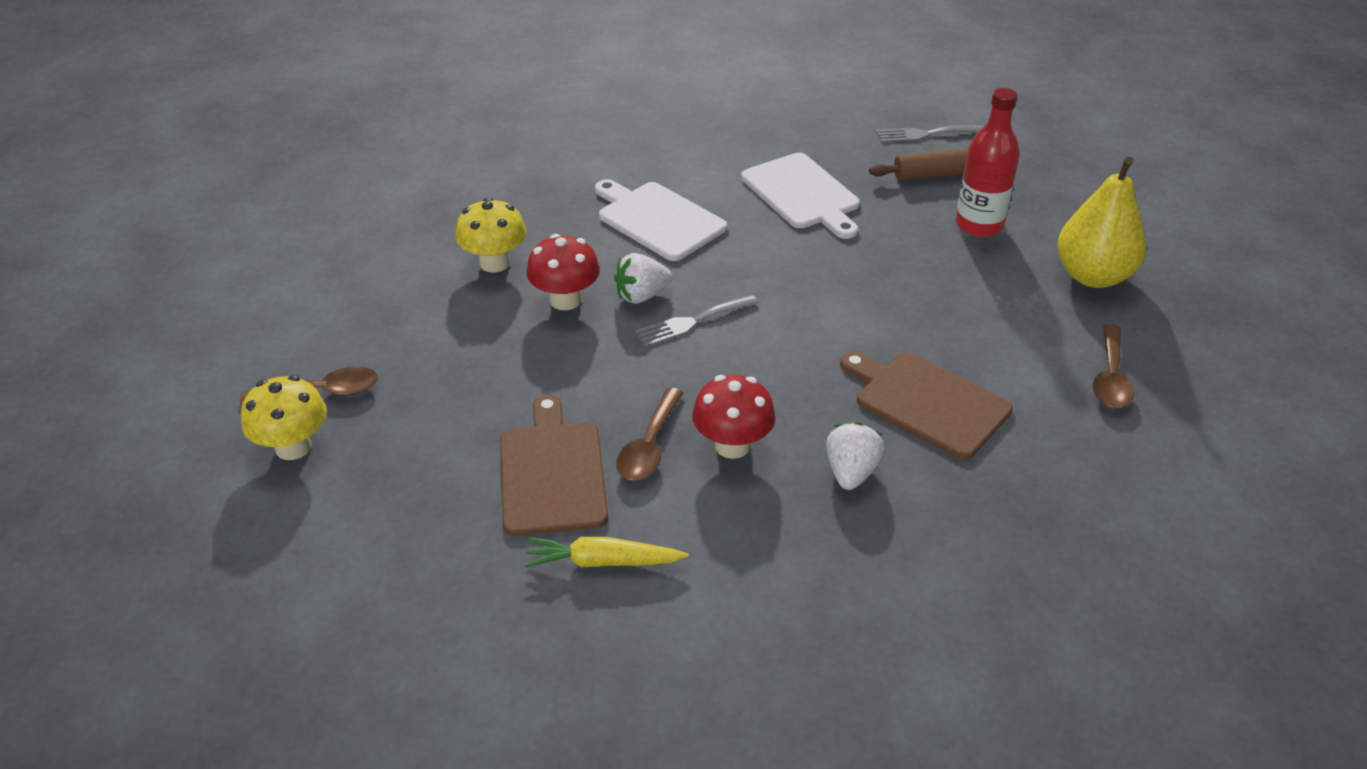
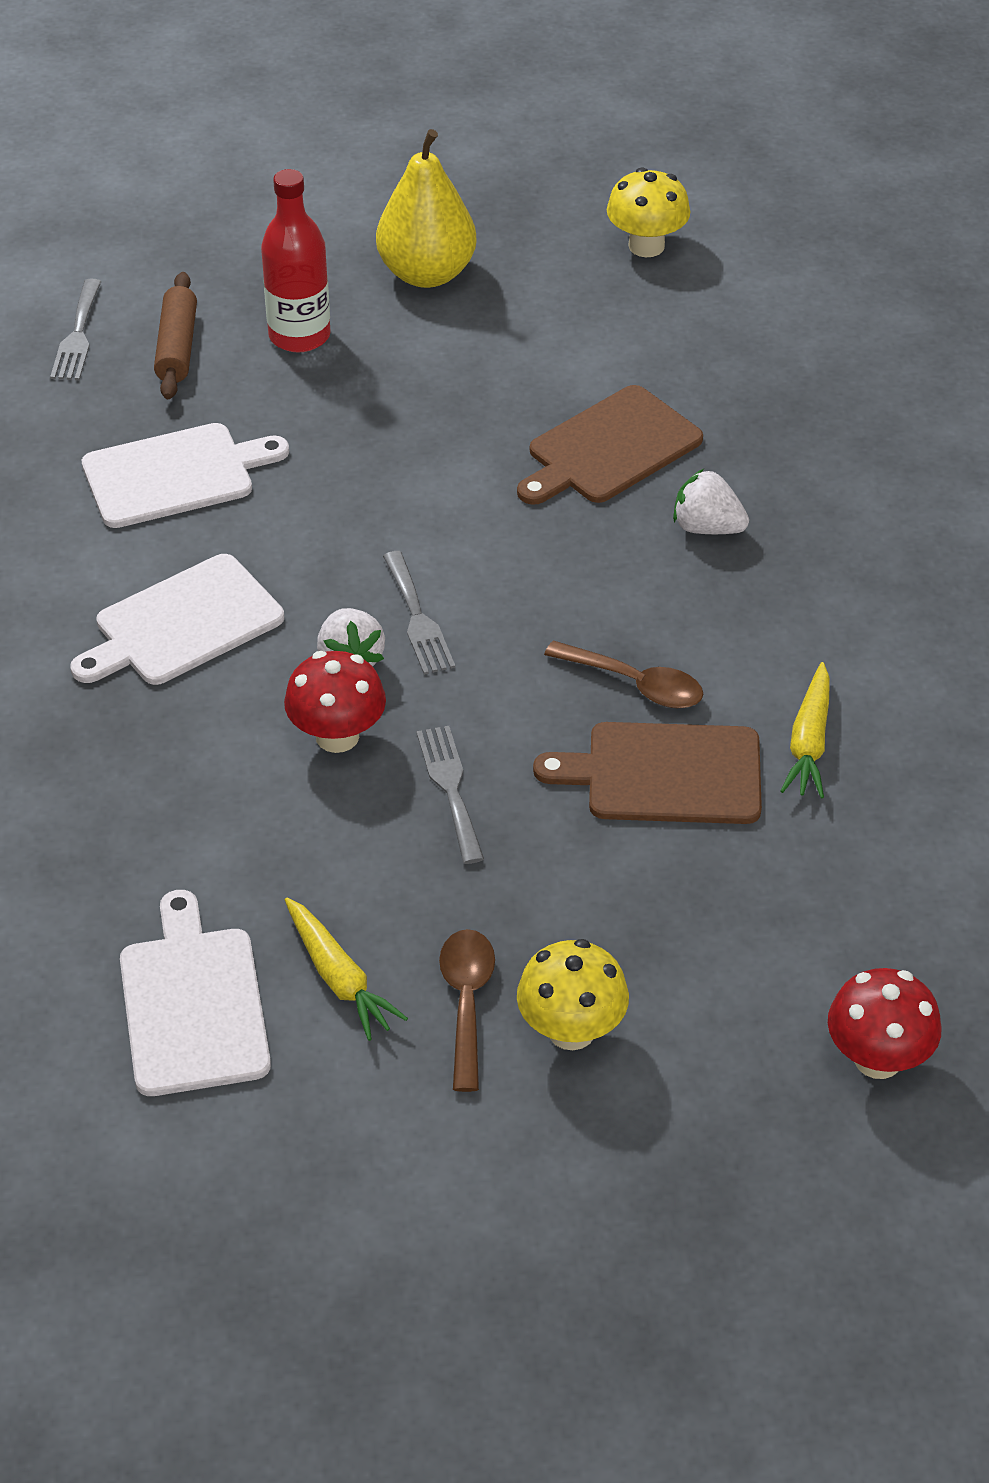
camera: 80 degrees left, 5 degrees up
(326, 274) = (192, 1004): none -> white cutting board
(345, 331) = (339, 978): none -> yellow carrot
(494, 263) = (228, 806): yellow mushroom -> yellow mushroom (646, 246)
(523, 359) = (450, 788): none -> grey fork
(732, 445) = (648, 614): red mushroom -> red mushroom (877, 1058)
(1110, 377) = (600, 308): brown spoon -> none

